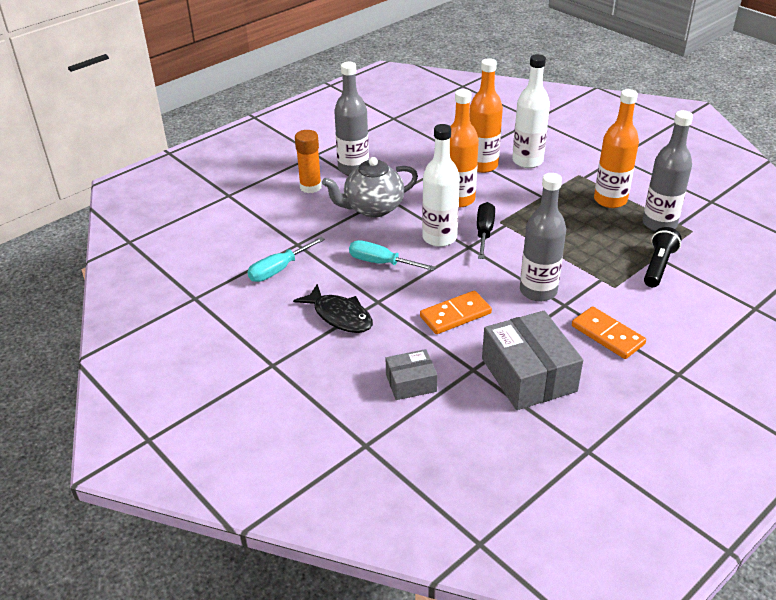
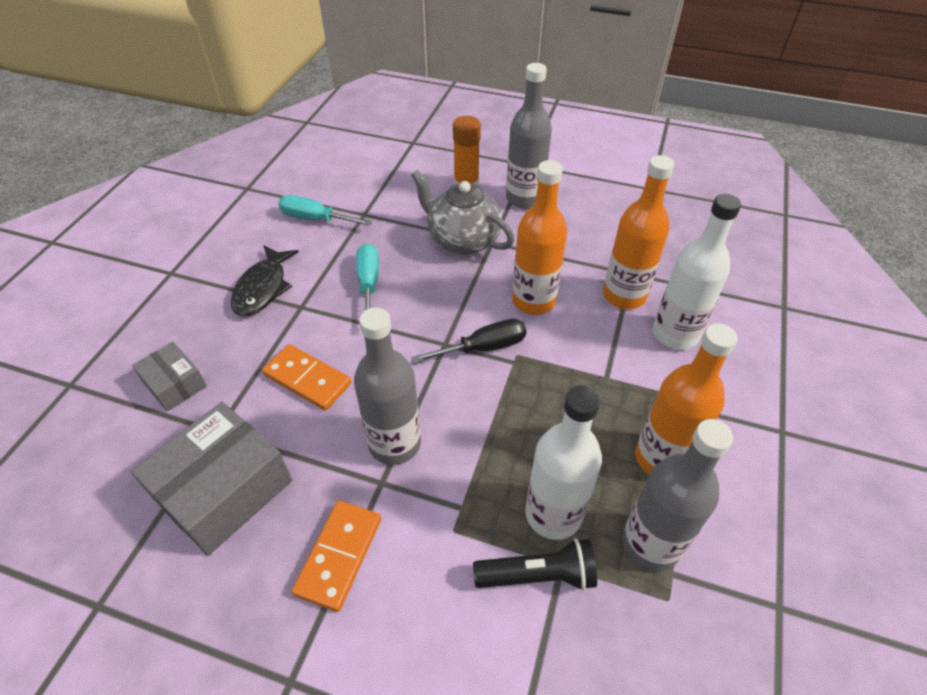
camera: 60 degrees right, 10 degrees up
(439, 238) = (445, 312): white bottle -> white bottle (553, 514)

